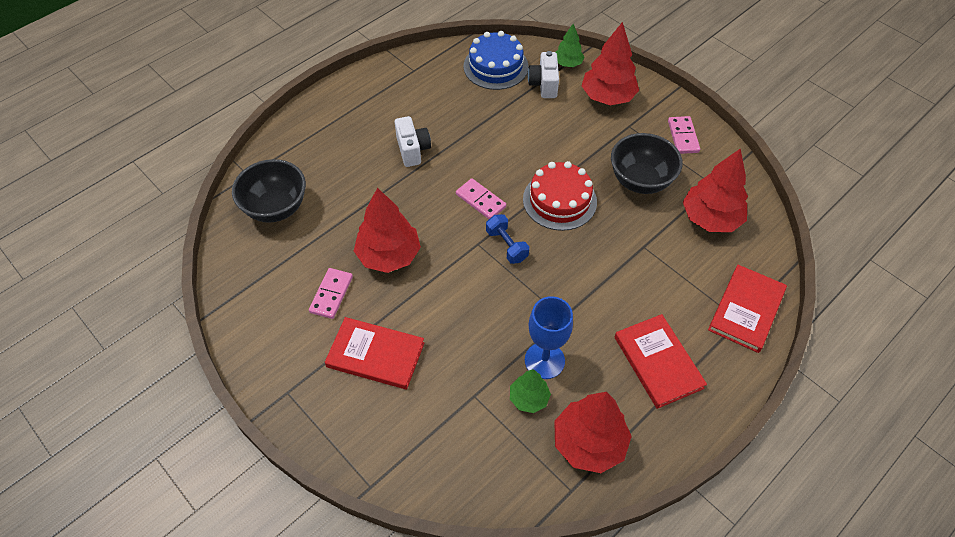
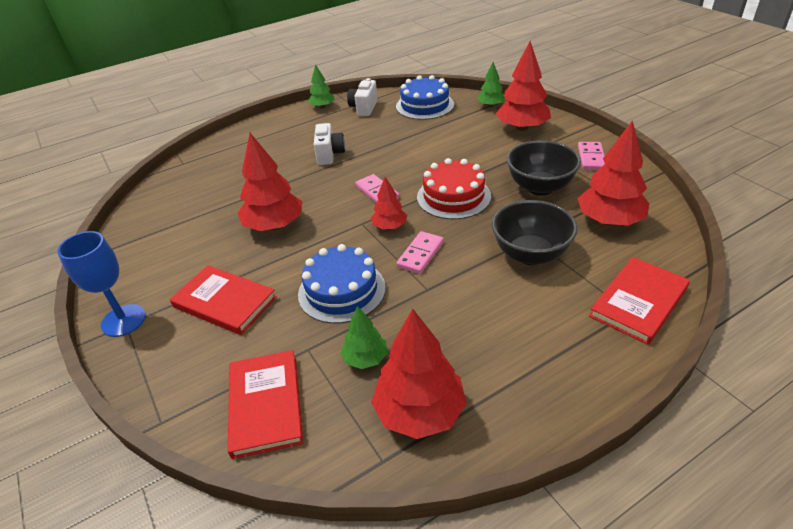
camera: 15 degrees right, 15 degrees down
(276, 208) = (193, 186): black bowl -> black bowl (530, 254)
(331, 294) = (208, 250): pink domino -> pink domino (420, 254)
(378, 74) = (322, 107): none -> green tree
(484, 328) = (341, 291): none -> blue cake
(507, 245) = (389, 226): blue dumbbell -> red tree
(544, 84) = (464, 118): white camera -> white camera (364, 108)
(544, 360) = (395, 325): blue goblet -> blue goblet (123, 320)
(658, 362) = (523, 341): red book -> red book (266, 405)

